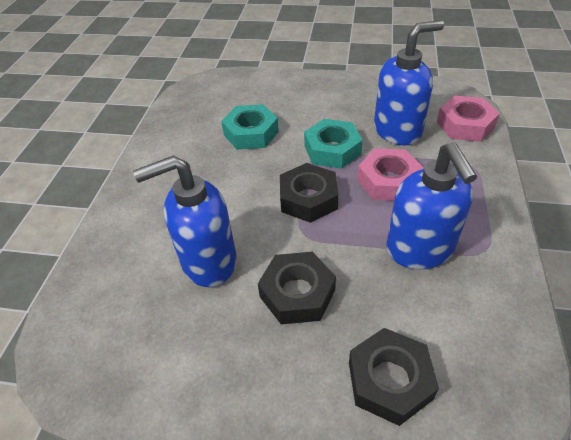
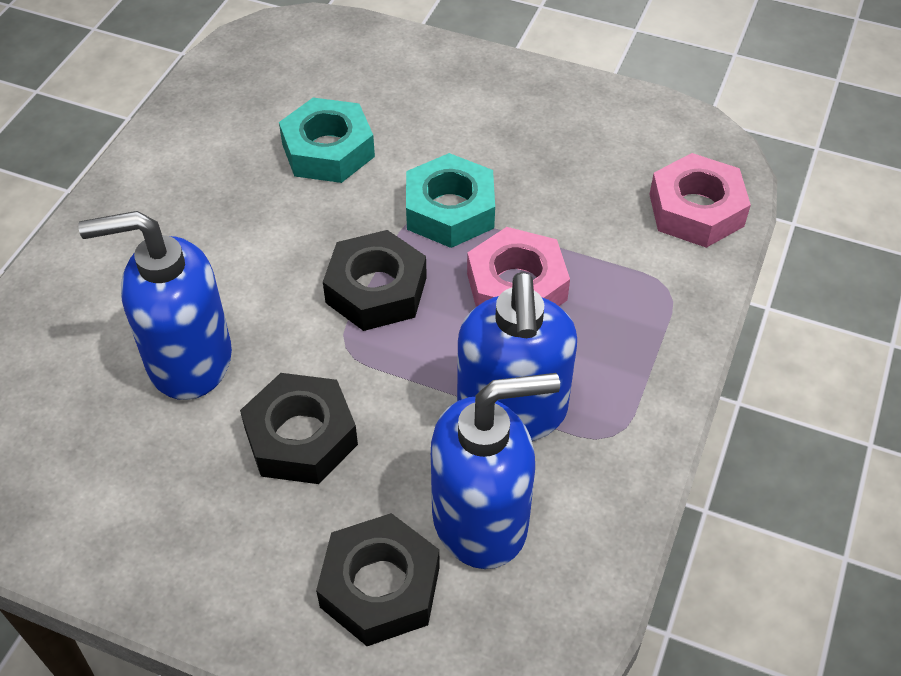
camera: 10 degrees right, 5 degrees up
(398, 131) = (575, 197): blue soap dispenser -> blue soap dispenser (481, 520)

